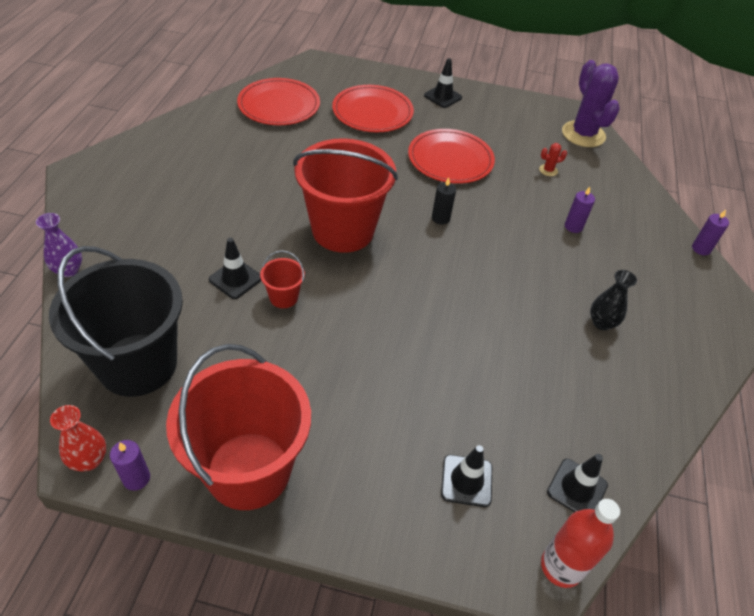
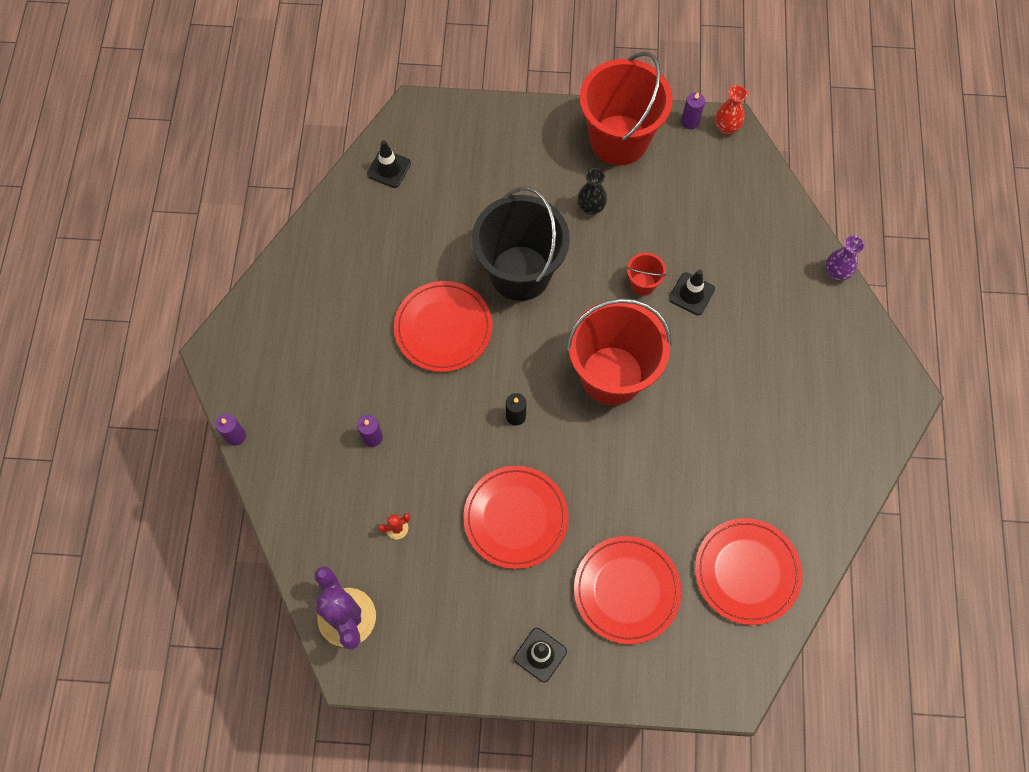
camera: 175 degrees right, 20 degrees up
(138, 364) = (731, 199): black bucket -> black bucket (520, 273)
(466, 481) = (467, 160): black traffic cone -> none
(506, 296) = (443, 328): none -> red plate
(561, 566) = (402, 119): red bottle -> none
(601, 323) = (355, 317): black vase -> black vase (591, 207)

